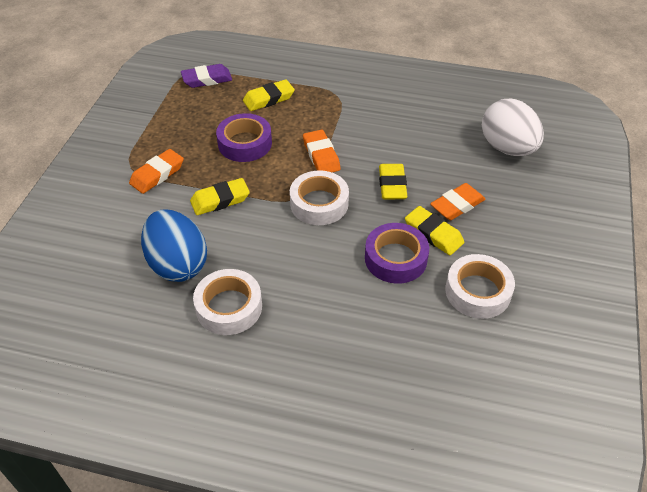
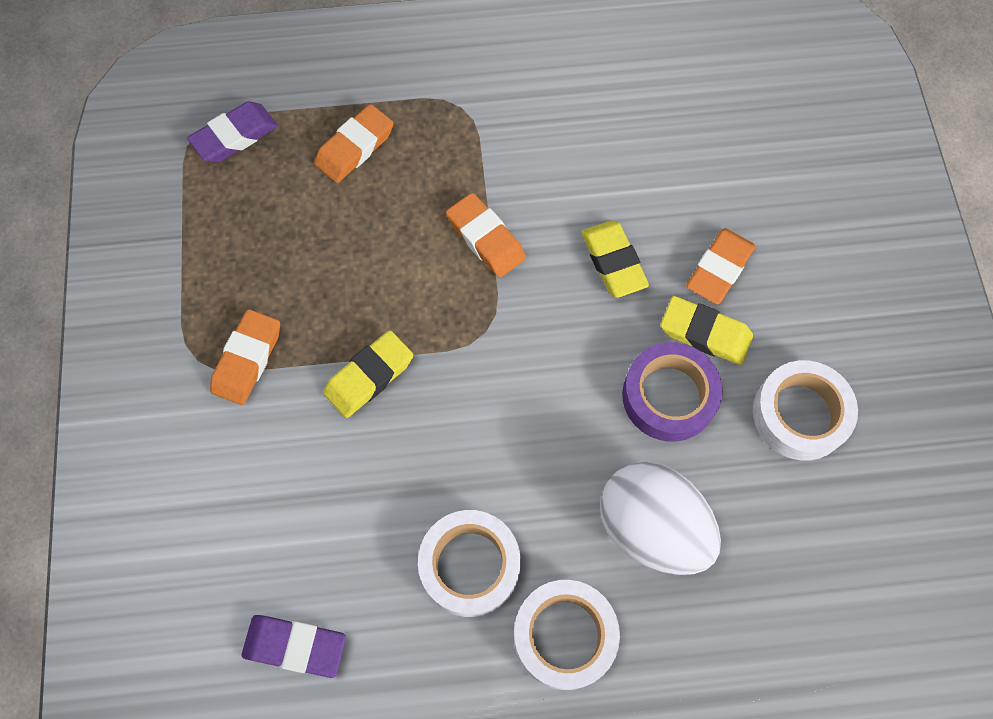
camera: 20 degrees left, 20 degrees up
(104, 315) = (295, 646): none -> purple eraser
(178, 264) = (360, 517): blue egg -> none
(245, 143) = (357, 252): purple tape -> none
(268, 99) = (355, 147): yellow eraser -> orange eraser
(319, 203) = (520, 333): white tape -> white tape (564, 636)
(507, 148) = (752, 136): white egg -> white egg (652, 527)

